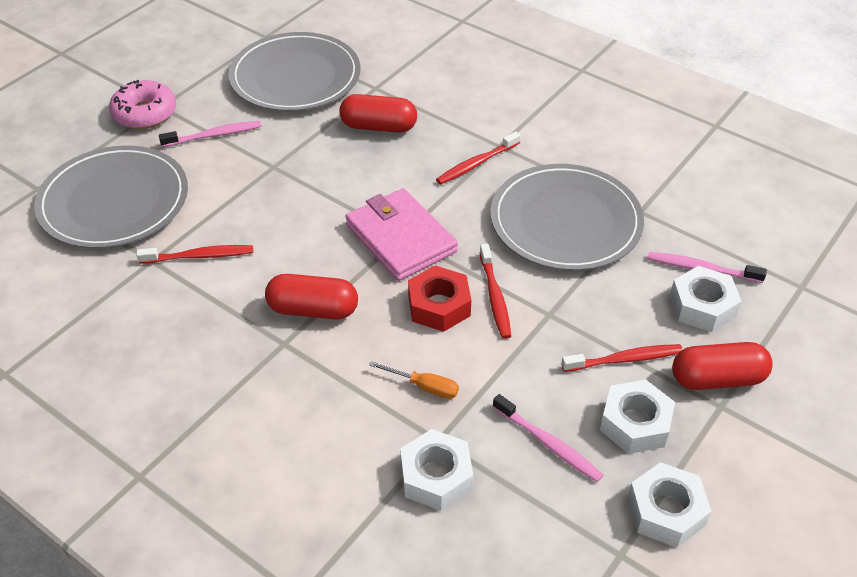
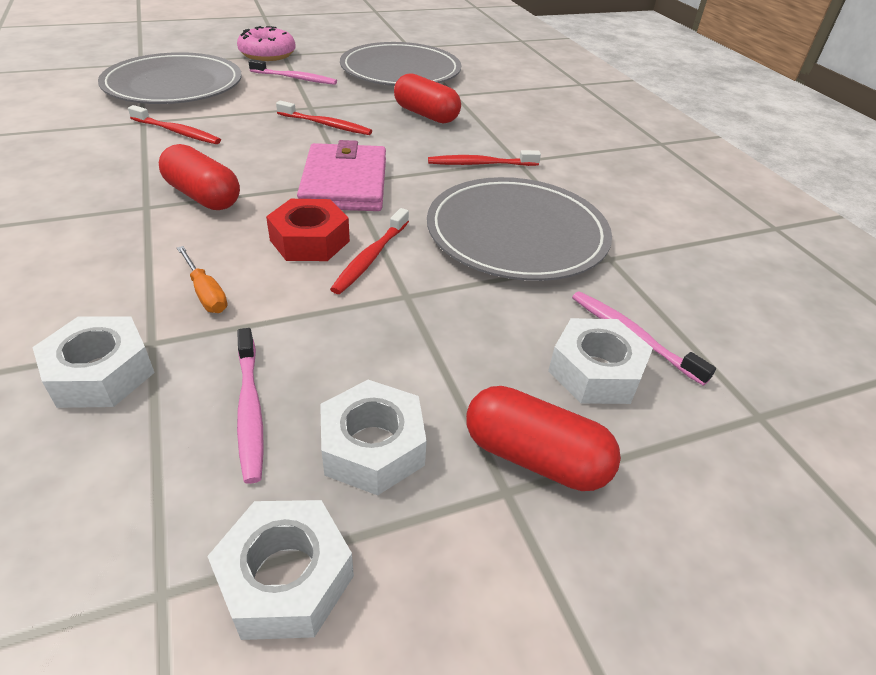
camera: 30 degrees right, 5 degrees down
(624, 359) = (439, 375): red toothbrush -> red toothbrush (326, 125)

